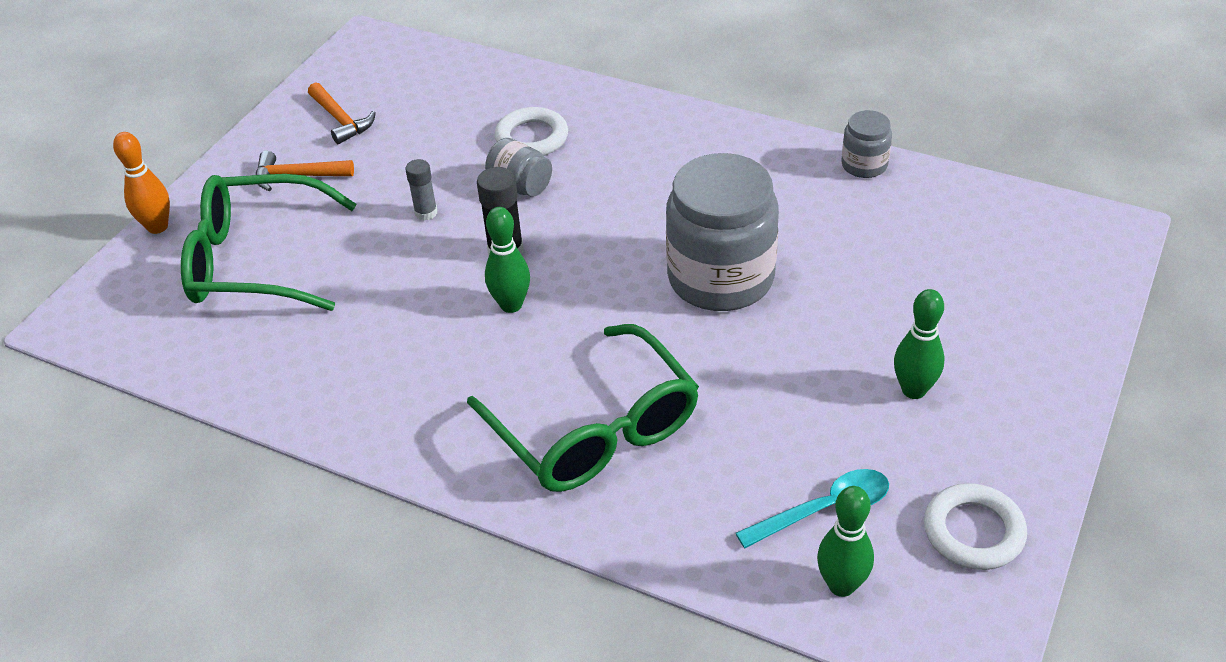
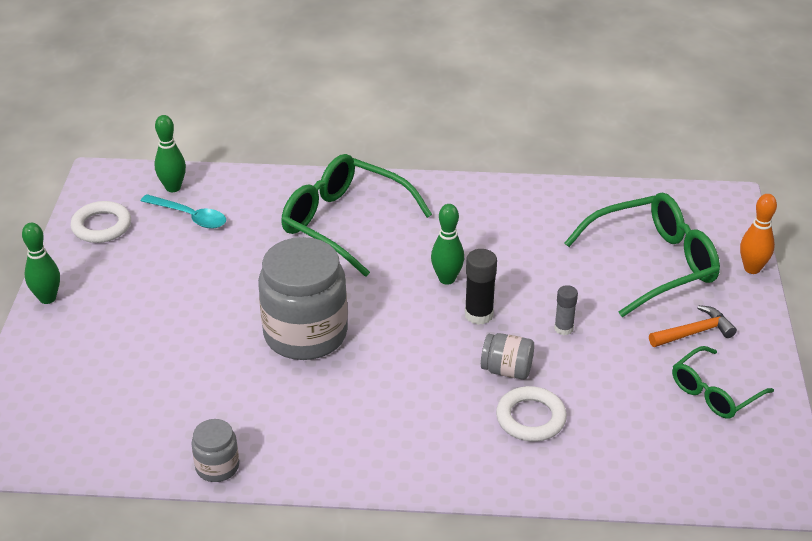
camera: 155 degrees right, 5 degrees down
(341, 120) = (714, 392): orange hammer -> green glasses
(825, 509) = (190, 217): turquoise spoon -> turquoise spoon turned 105 degrees counterclockwise
(913, 390) = (146, 291): green bowling pin -> green bowling pin (47, 298)

